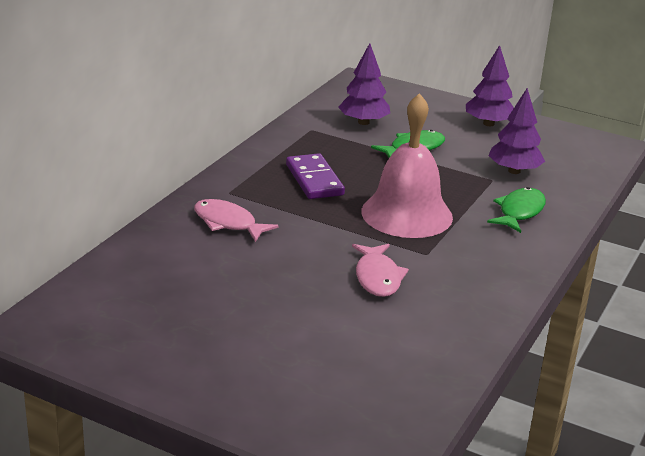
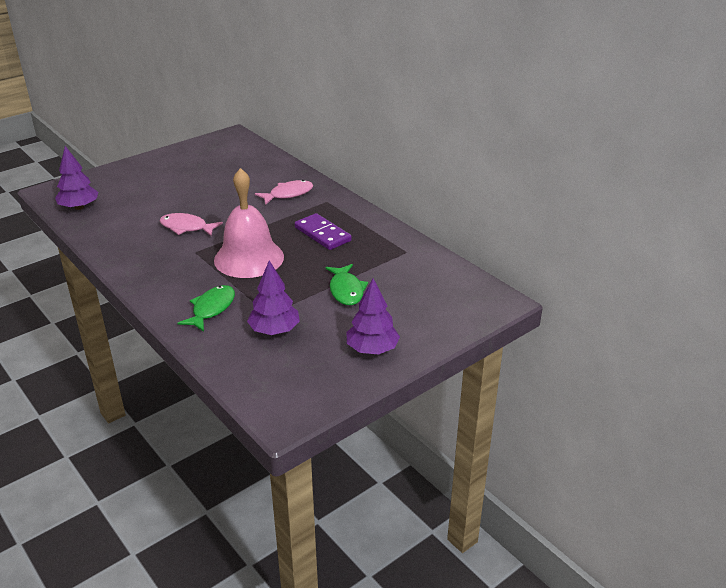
camera: 115 degrees right, 5 degrees up
(314, 180) = (322, 234): purple domino -> purple domino turned 45 degrees clockwise
(363, 122) = (408, 279): purple tree -> purple tree (79, 207)
(519, 212) = (211, 309): green fish -> green fish turned 120 degrees counterclockwise

